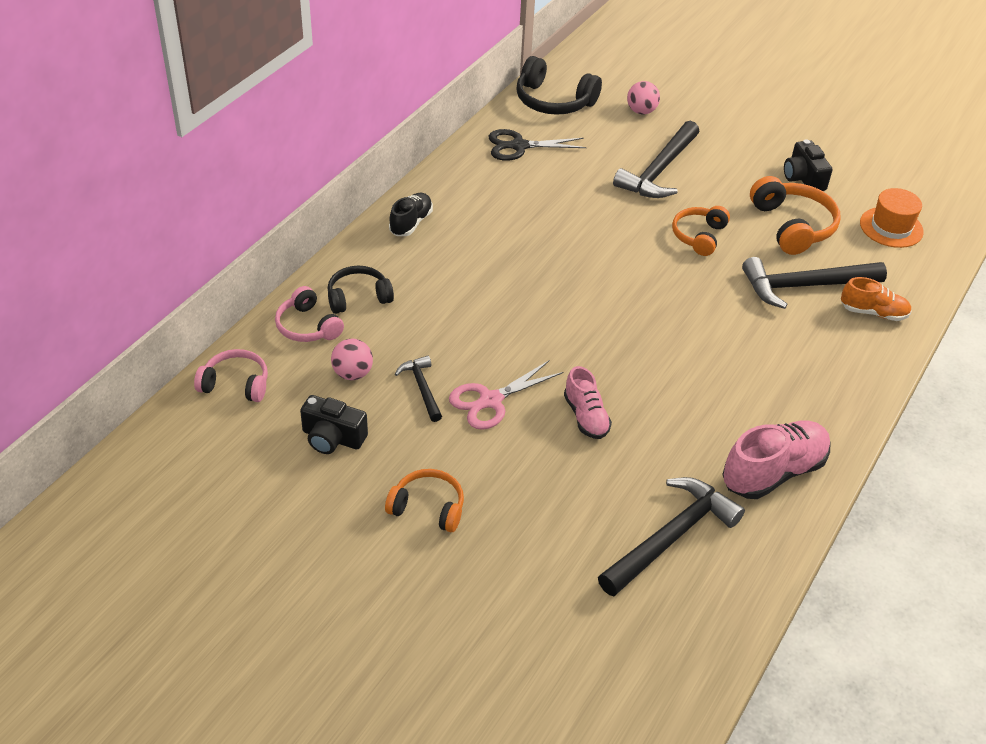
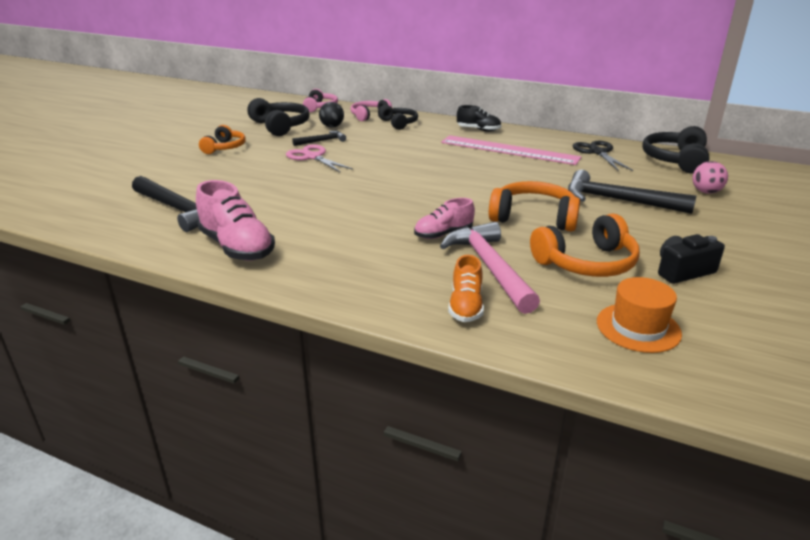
camera: 85 degrees right, 15 degrees down
(332, 438) = (280, 126): black camera -> black headphones
(352, 373) = (332, 126): pink ball -> black ball
(498, 212) = (509, 150): none -> pink ruler
(586, 417) = (299, 182): pink shoe -> pink shoe (443, 234)
(699, 236) = (533, 217): orange headphones -> orange headphones, size x1.52
(805, 286) = (489, 267): black hammer -> pink hammer

